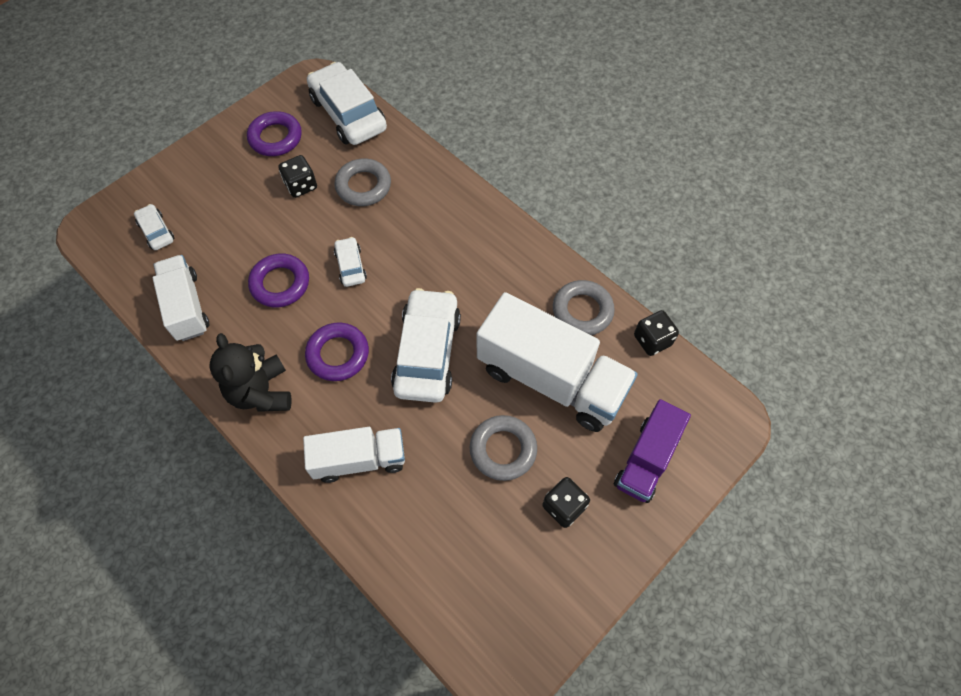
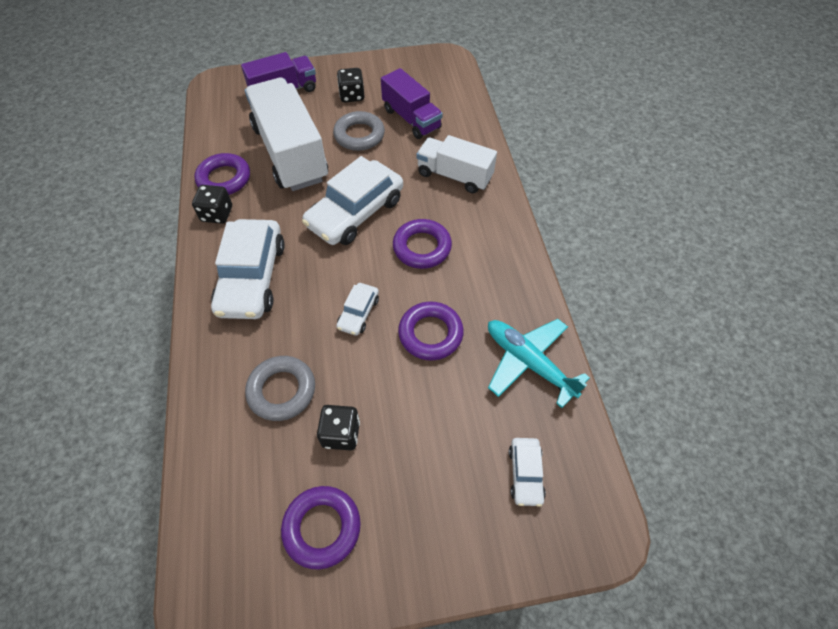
camera: 145 degrees left, 5 degrees down
(186, 306) = (528, 362): white truck -> turquoise plane
(261, 392) = (498, 253): black teddy bear -> none
(348, 114) = (216, 506): white car -> white car (252, 277)
(465, 515) = (411, 119): none -> purple truck
(582, 311) = (224, 179): grey ring -> purple ring
(652, 340) = (204, 139): black dice -> black dice (217, 214)

